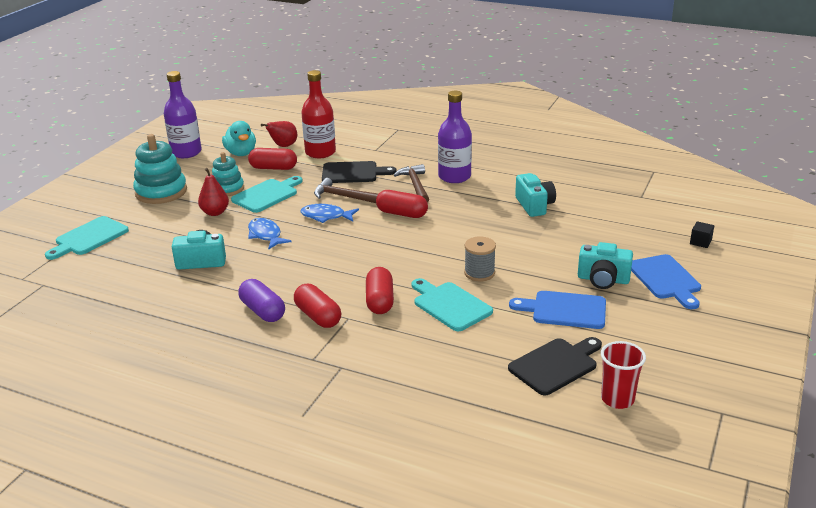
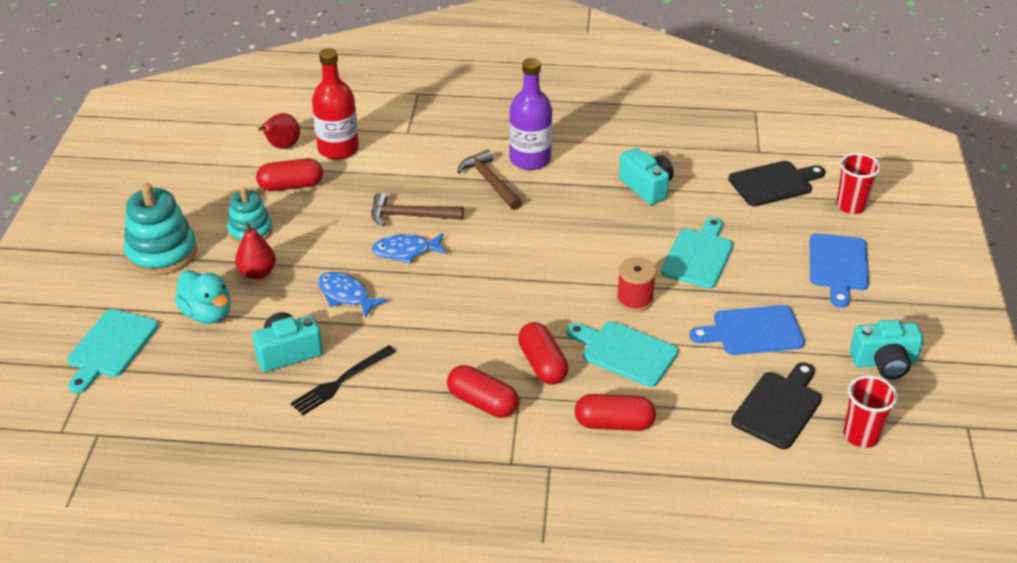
camera: 20 degrees left, 10 degrees up
(186, 152) = (154, 180): purple bottle -> none
(225, 285) = (341, 382): none -> black fork
(241, 153) = (232, 169): turquoise duck -> turquoise duck (207, 314)
(263, 311) = (411, 410): purple capsule -> none
(267, 195) = (309, 231): turquoise cutting board -> turquoise cutting board (699, 256)
(353, 173) = (400, 175): black cutting board -> black cutting board (774, 183)
(402, 214) = (497, 229): red capsule -> red capsule (614, 424)
(479, 273) = (634, 300): grey spool -> red spool
(603, 279) = (773, 280): turquoise camera -> turquoise camera (884, 363)
(666, 279) = (838, 266): blue cutting board -> blue cutting board turned 45 degrees clockwise
(700, 242) = (851, 206): black cube -> red cup

